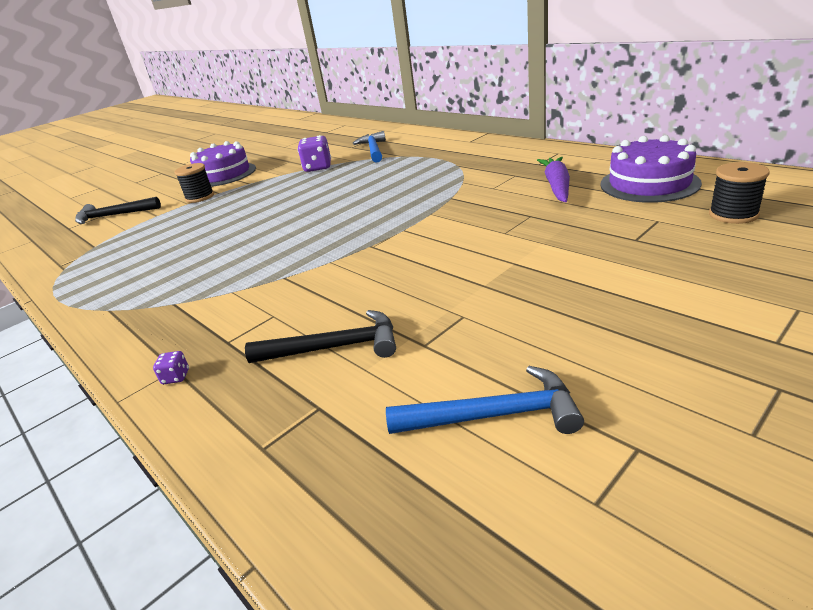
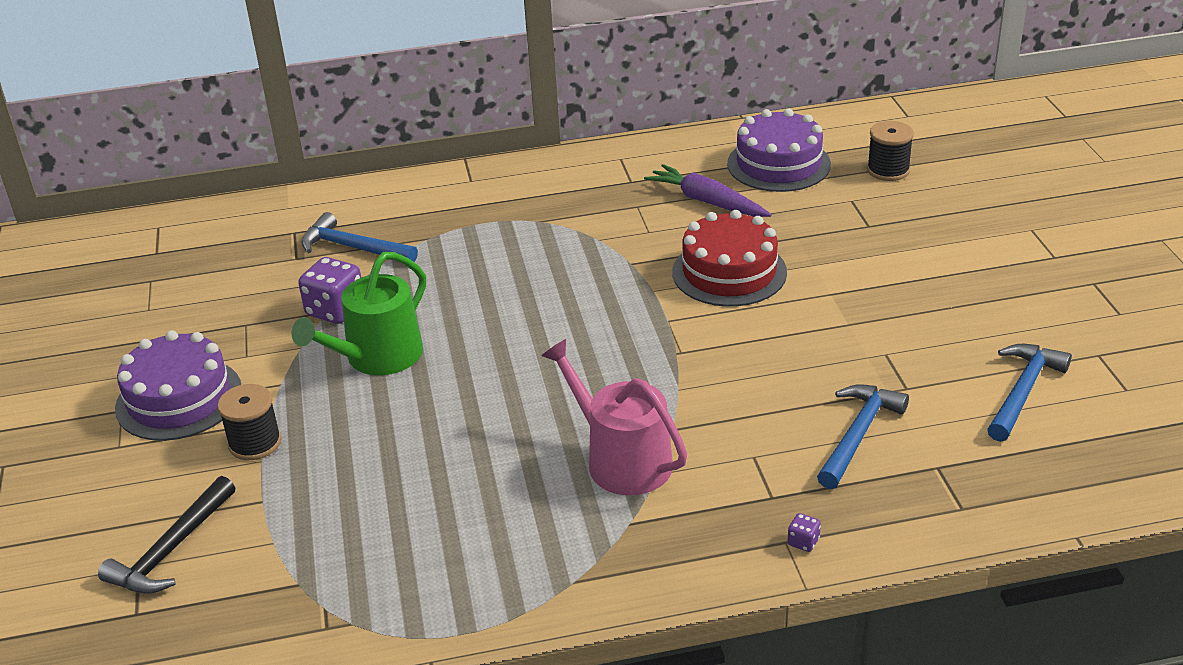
camera: 60 degrees left, 5 degrees up
(239, 275) = (621, 459): none -> pink watering can
(287, 188) = (377, 357): none -> green watering can
(334, 348) = (858, 435): black hammer -> blue hammer
(485, 223) = (729, 272): none -> red cake

